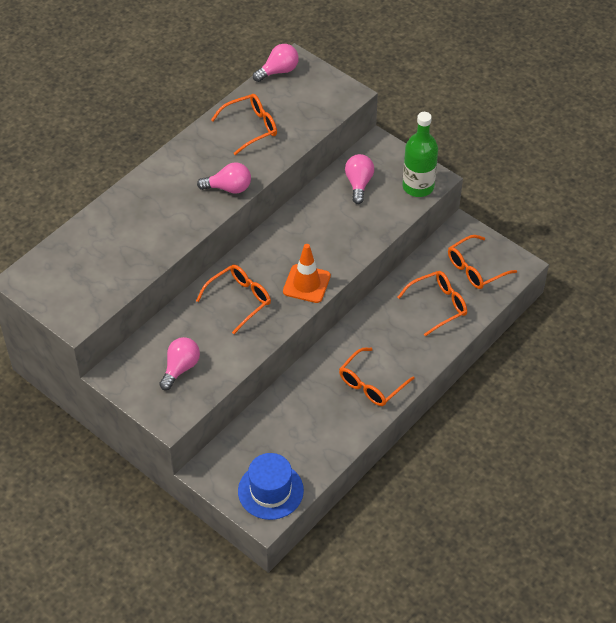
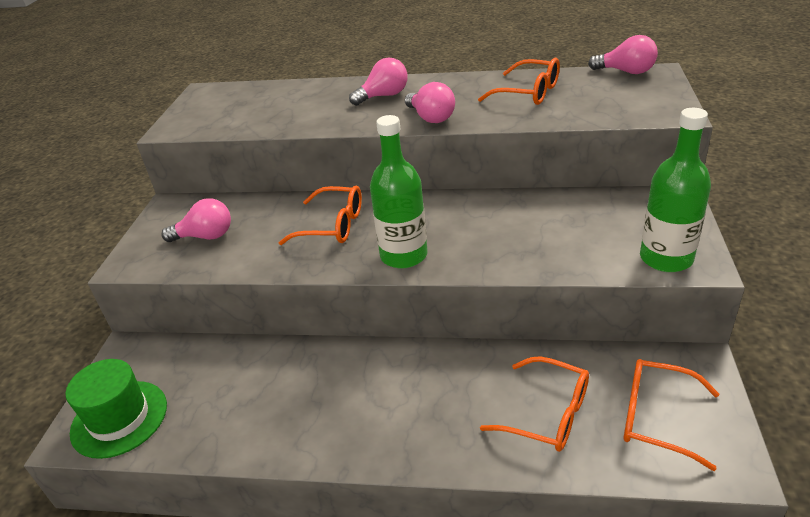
camera: 60 degrees right, 15 degrees down
(270, 491) = (119, 418): blue hat -> green hat
(306, 284) = (403, 255): orange traffic cone -> green bottle
(359, 184) = (598, 216): pink light bulb -> pink light bulb (383, 96)
(371, 384) = (351, 420): orange glasses -> none

